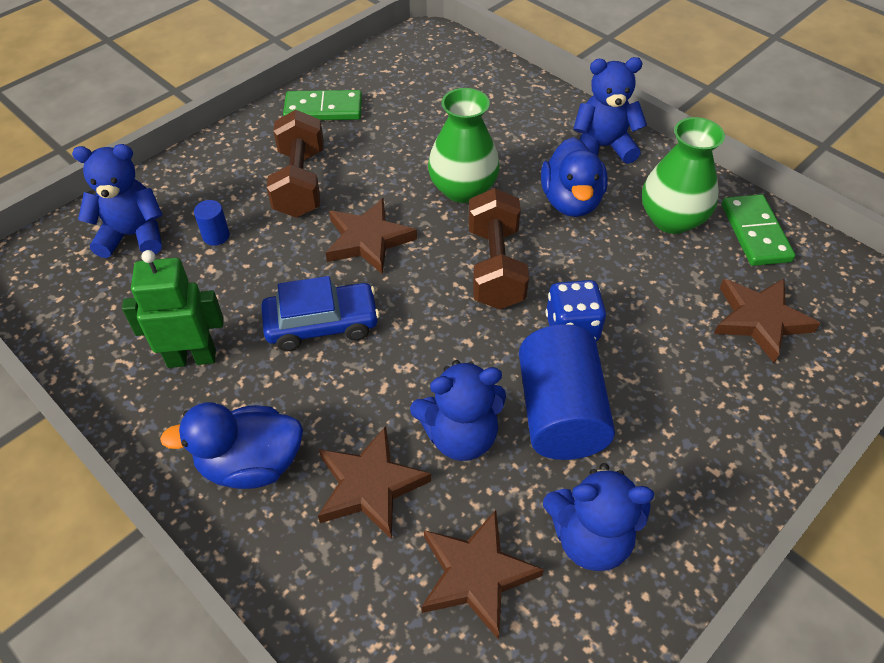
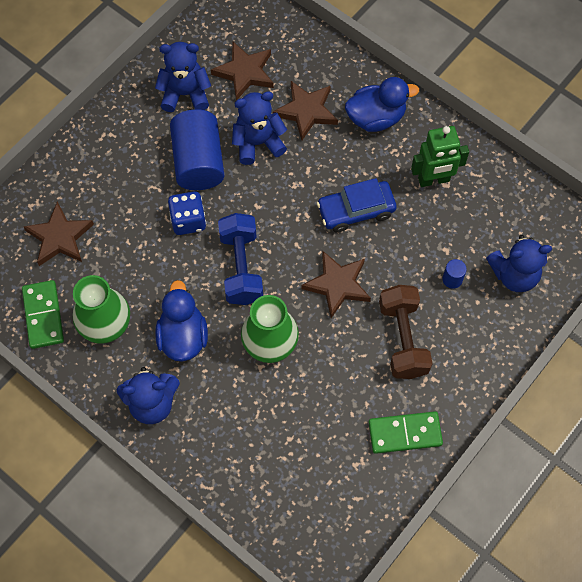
camera: 175 degrees right, 15 degrees up
(495, 267) = (241, 267): brown dumbbell -> blue dumbbell

